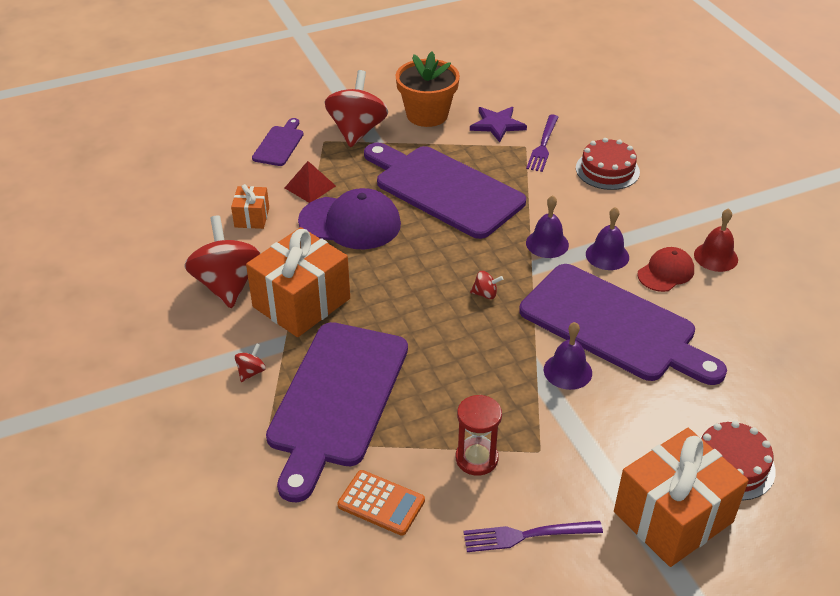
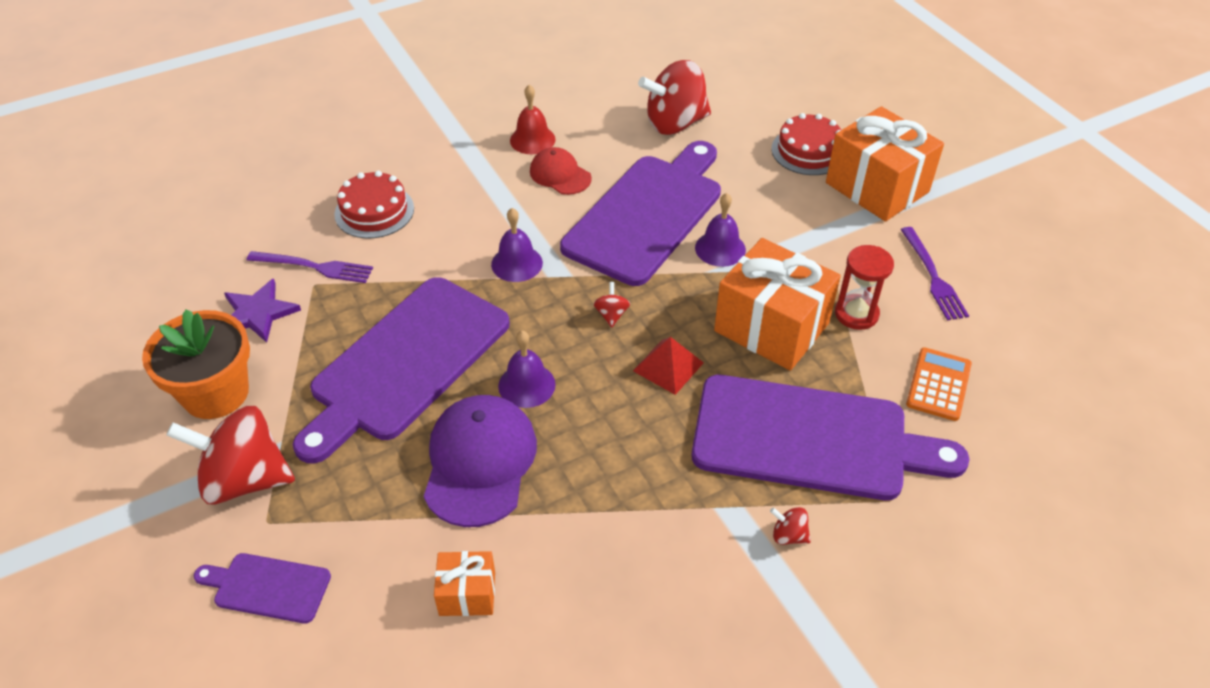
camera: 95 degrees left, 5 degrees up
(227, 285) = (627, 598): red spinning top -> red spinning top (675, 123)
(301, 302) = (651, 498): orange gift -> orange gift (771, 327)
(310, 187) = (391, 524): red pyramid -> red pyramid (668, 366)
(607, 255) = (535, 216): purple bell -> purple bell (526, 385)

